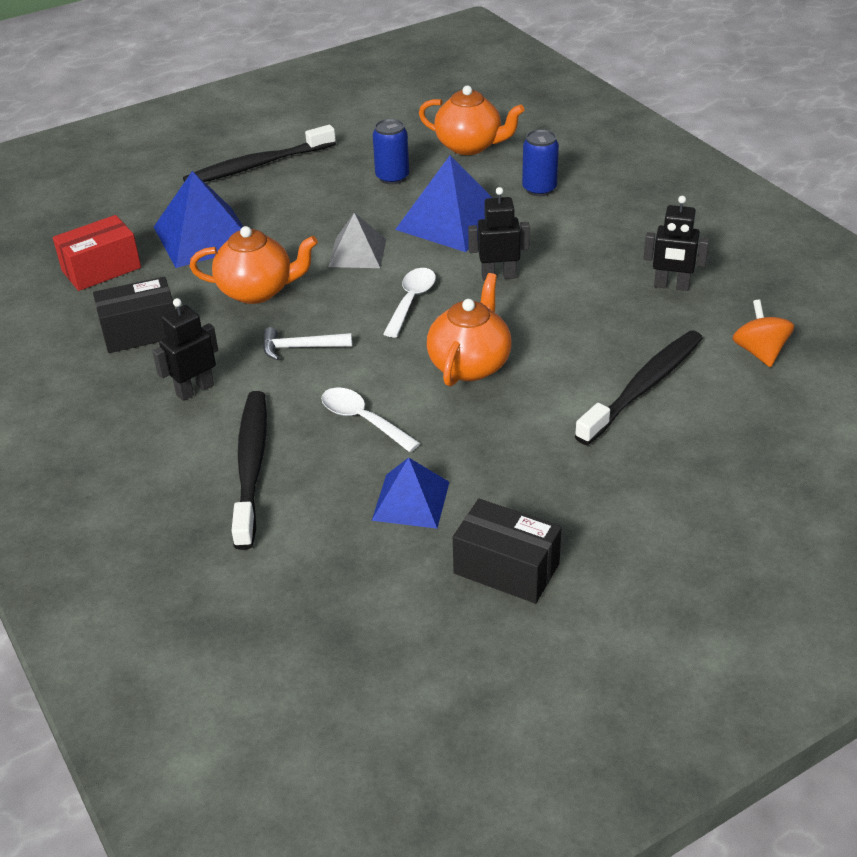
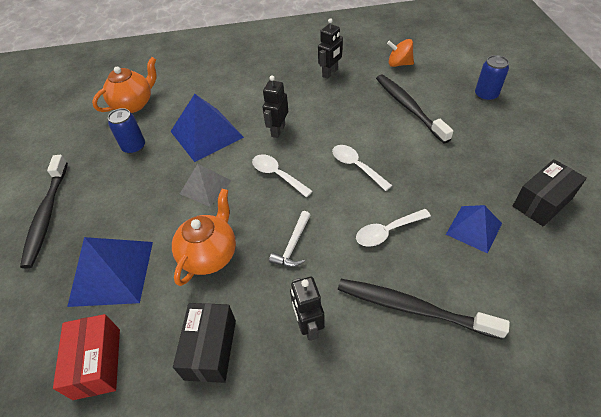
camera: 65 degrees left, 10 degrees up
(470, 365) = (356, 166): orange teapot -> white spoon
(539, 189) = (205, 90): blue can -> blue can (486, 95)

